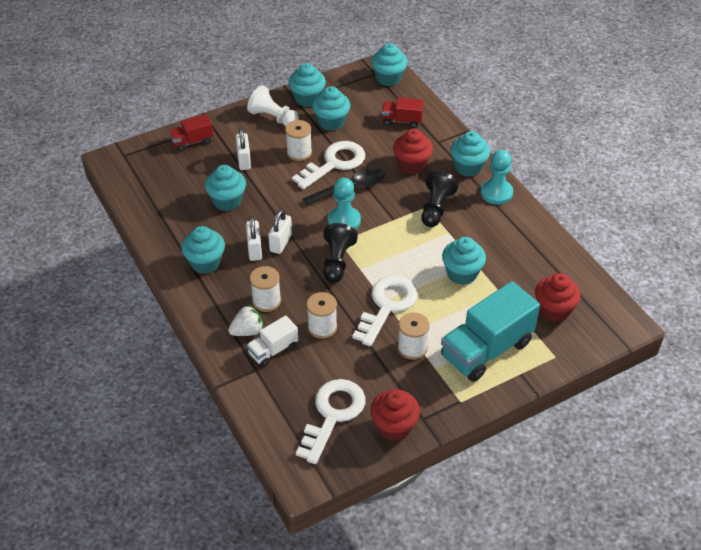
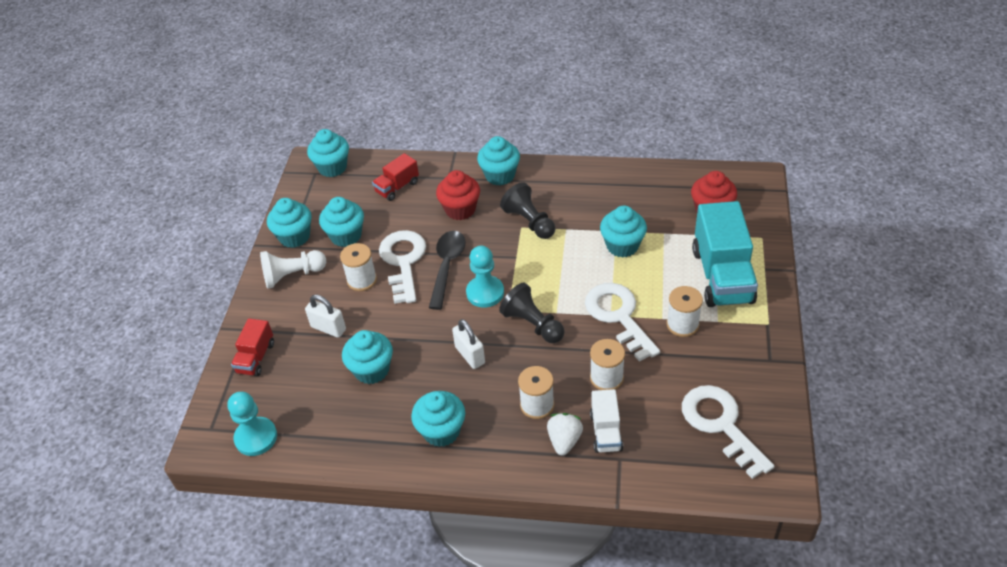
camera: 50 degrees left, 0 degrees up
(254, 249) = (460, 380): white padlock -> none
(394, 426) = (765, 385): red cupcake -> none
(496, 193) = (547, 174): turquoise pawn -> turquoise pawn (256, 437)

